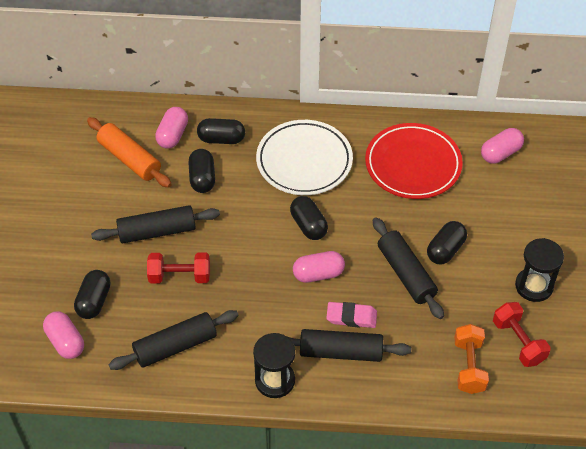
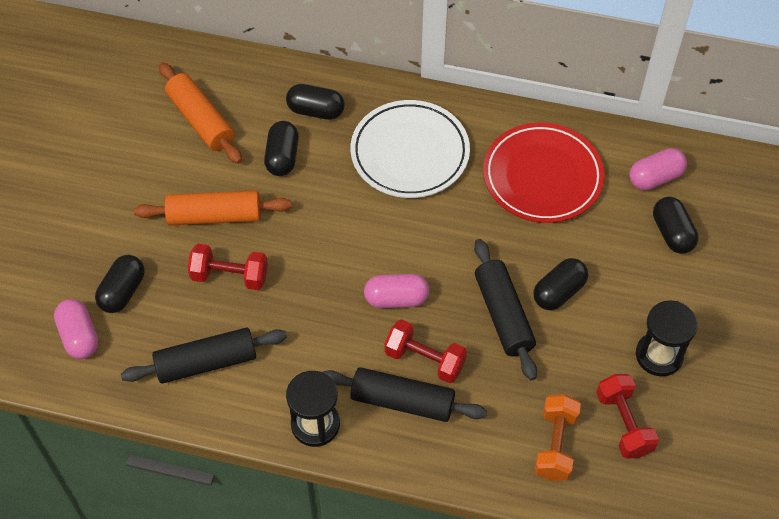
camera: 10 degrees right, 5 degrees up
(157, 231) = (214, 216): black rolling pin -> orange rolling pin
(172, 135) = (258, 98): pink capsule -> none
(308, 225) = (397, 235): black capsule -> black capsule (672, 233)
(351, 317) = (425, 359): pink eraser -> red dumbbell

